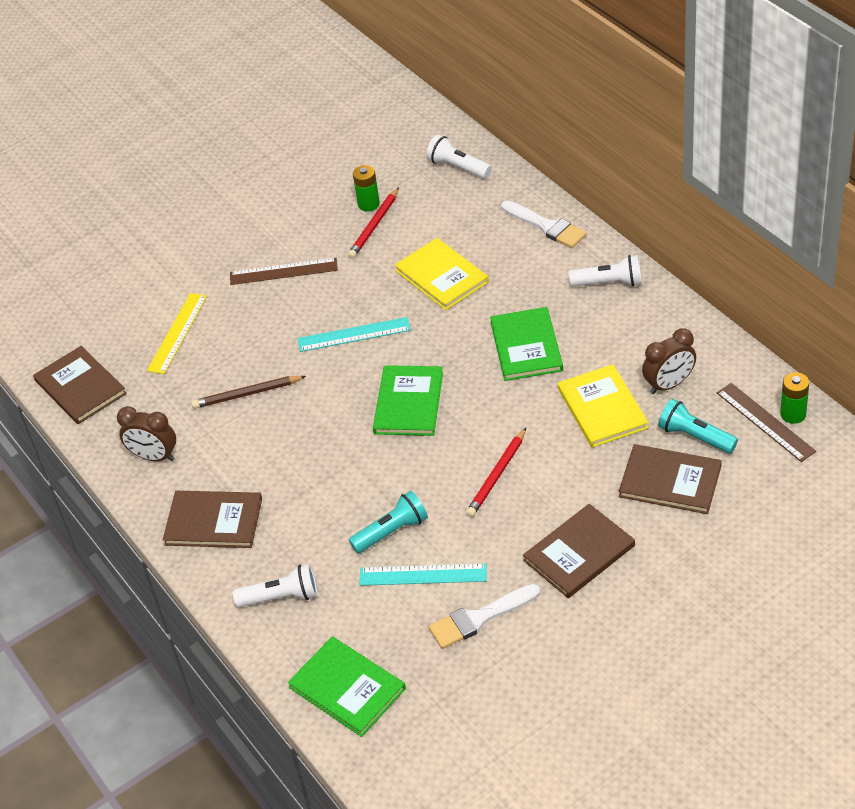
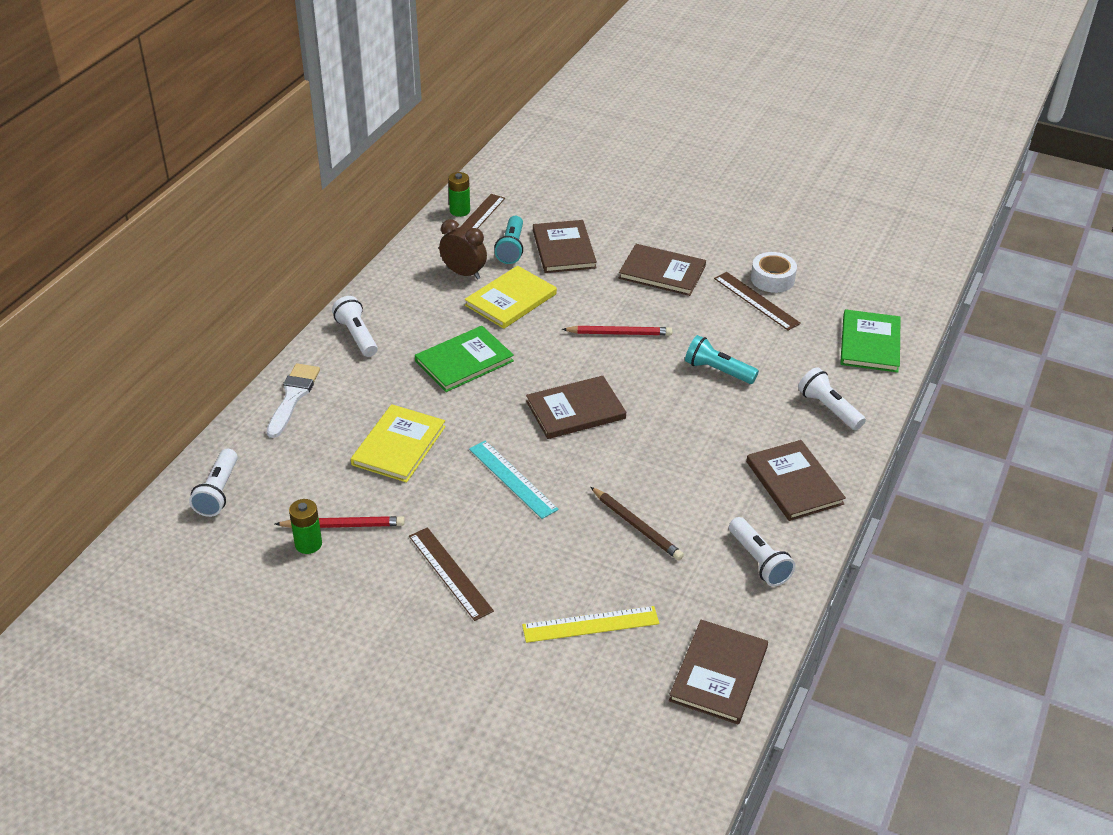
camera: 125 degrees left, 5 degrees down
(154, 457) = (759, 561): brown clock -> white flashlight
(409, 403) = (575, 410): green book -> brown book
(423, 575) = (743, 340): turquoise ruler -> none
(479, 618) = (756, 301): white brush -> brown ruler
(509, 653) = (772, 279): none -> white tape

